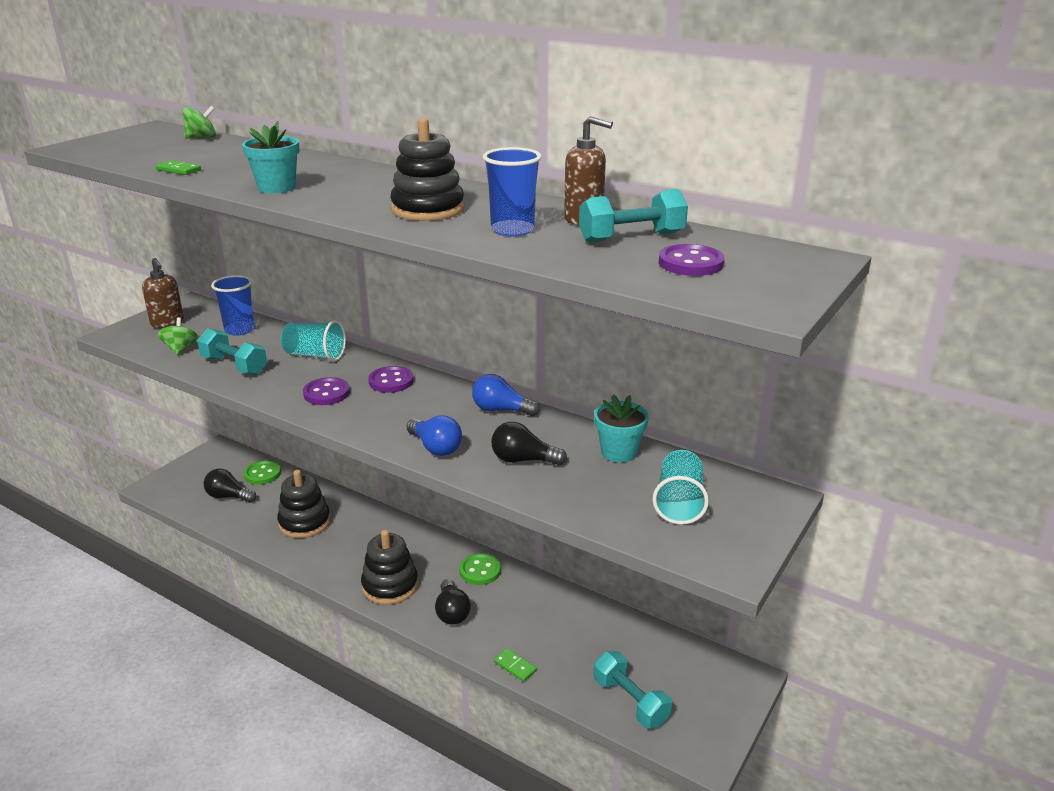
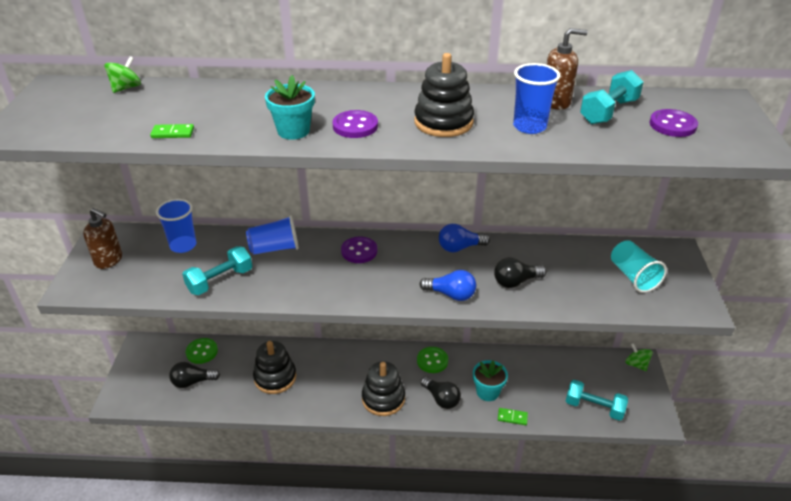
camera: 30 degrees left, 10 degrees up
(180, 349) = (153, 281): green spinning top -> green spinning top (636, 364)
(234, 365) = (220, 280): turquoise dumbbell -> turquoise dumbbell turned 45 degrees counterclockwise
(315, 355) = (275, 248): turquoise cup -> blue cup
(326, 393) = (323, 279): purple button -> purple button (355, 126)
(619, 452) = (564, 253): turquoise flower pot -> turquoise flower pot (487, 392)

